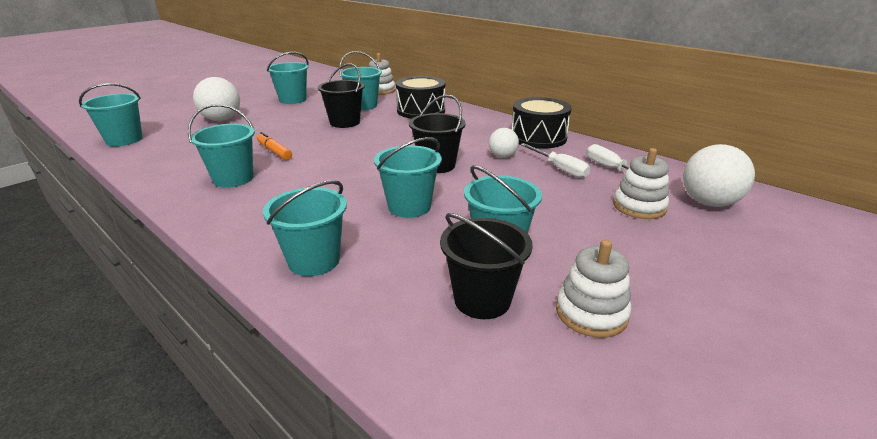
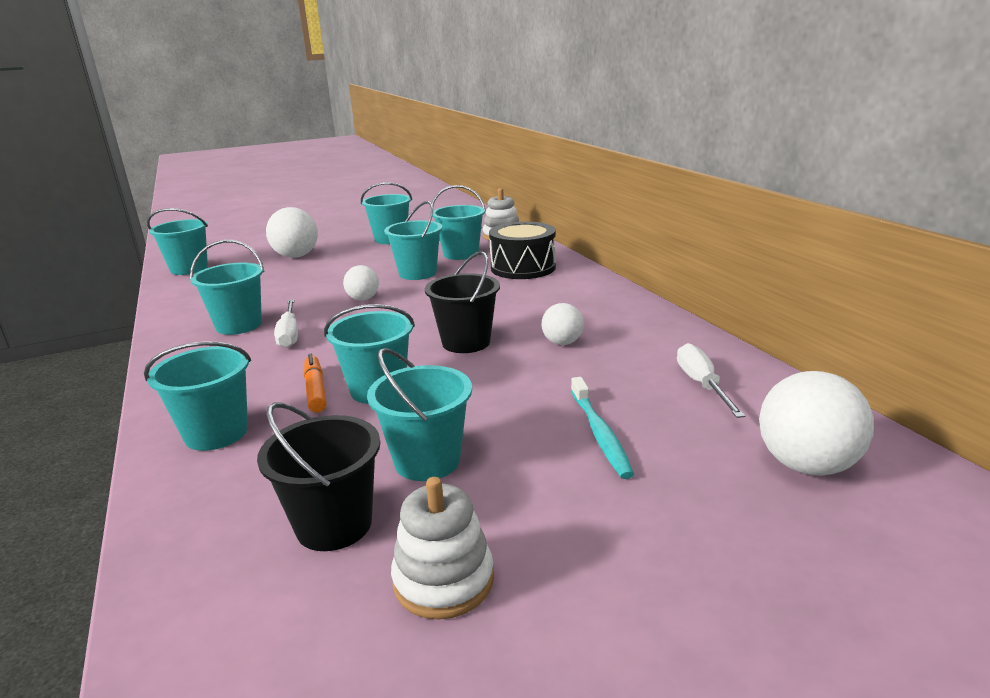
camera: 25 degrees right, 5 degrees down
(274, 151) = (308, 300): orange marker -> orange marker (315, 390)
(321, 145) = (363, 299): none -> white ball
(345, 122) = (417, 273): black bucket -> turquoise bucket
(538, 137) = (641, 323): black drum -> none
(559, 169) = (623, 372): white screwdriver -> white screwdriver (289, 334)
(586, 207) = (600, 434): none -> turquoise toothbrush
(639, 207) = (681, 448): white stacking toy -> none

